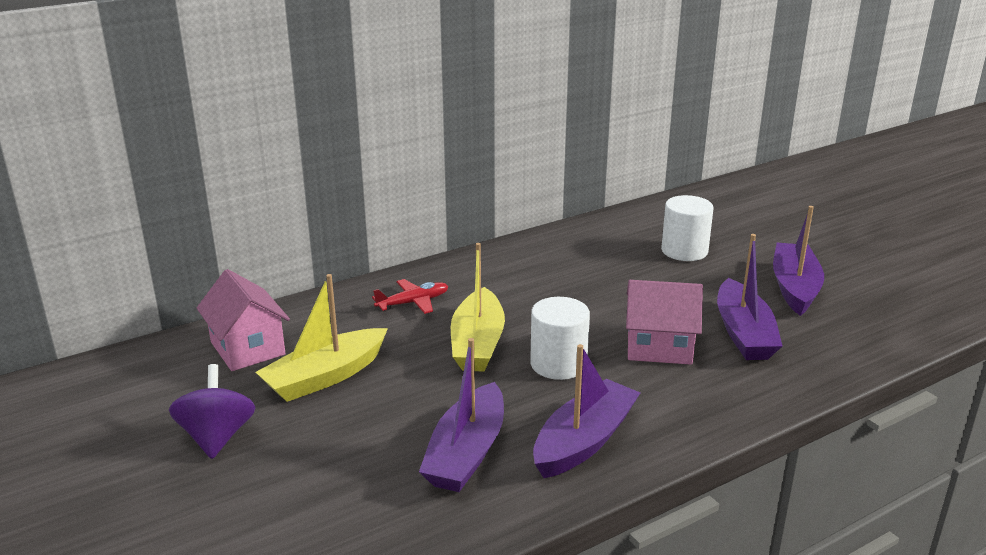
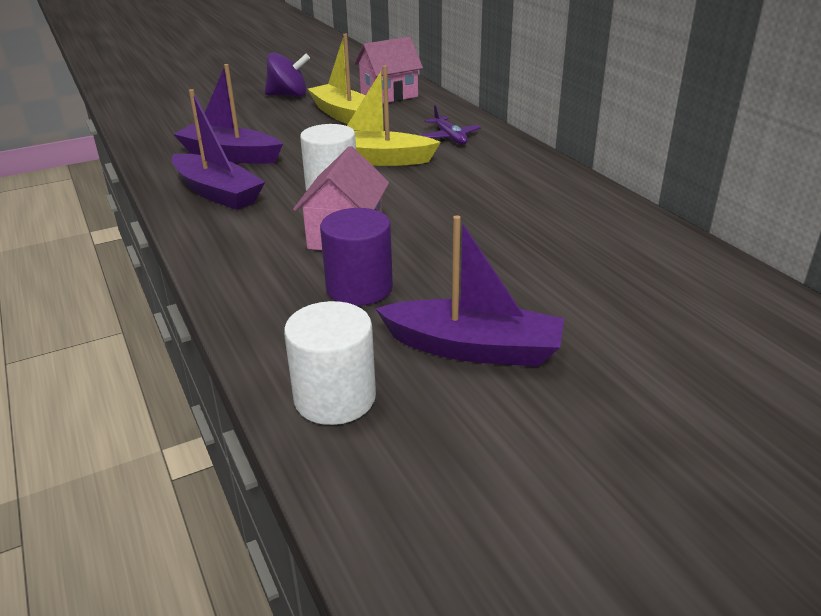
camera: 95 degrees right, 5 degrees up
(412, 303) = (449, 137): red plane -> purple plane
(684, 251) = (581, 275): white cylinder -> white cylinder (335, 398)
(744, 333) = (359, 288): purple boat -> purple cylinder

